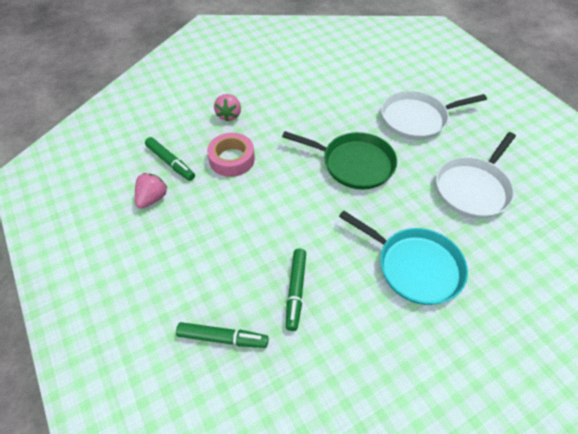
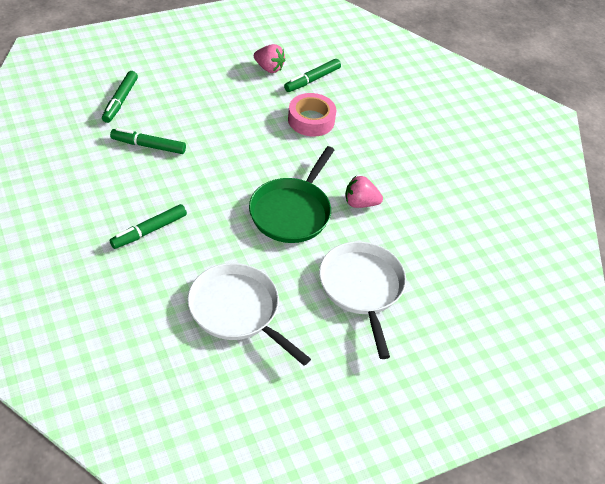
camera: 90 degrees right, 5 degrees down
(229, 115) = (378, 123): pink strawberry -> pink strawberry (360, 203)
(415, 267) = (149, 231): turquoise pan -> green marker

